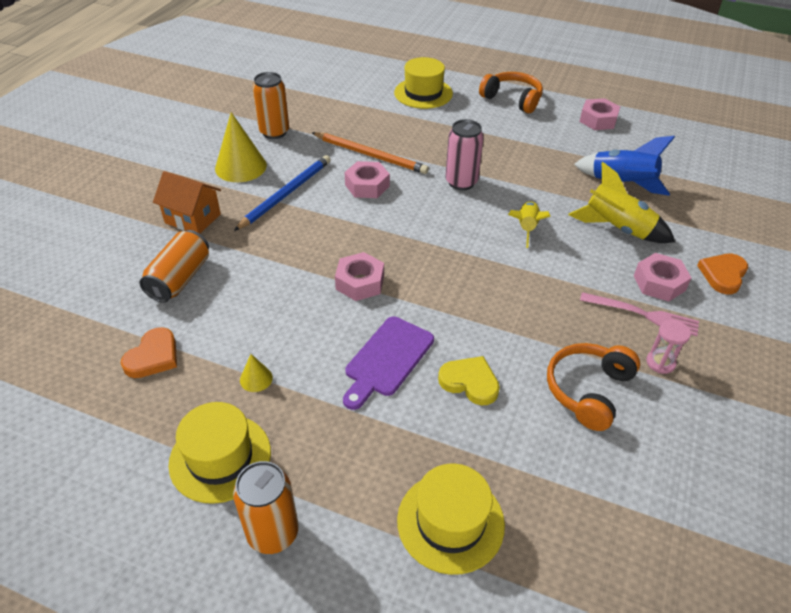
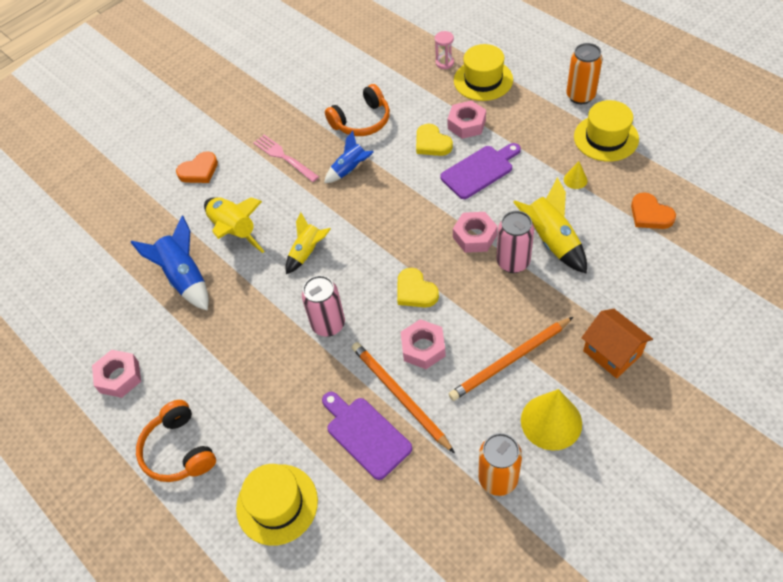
camera: 150 degrees left, 10 degrees up
(153, 356) = (650, 214): orange heart -> orange heart turned 90 degrees counterclockwise
(179, 279) = (628, 281): orange can -> none
(271, 298) = (551, 241): none -> yellow rocket
(286, 194) = (510, 360): blue pencil -> orange pencil
(308, 268) = (513, 262): none -> pink can
(384, 132) = (365, 434): none -> purple cutting board
(397, 222) = (415, 291): none -> yellow heart
(550, 320) = (350, 169): none -> blue rocket
(659, 283) = (250, 176): pink nut -> pink nut (466, 124)
(660, 363) = (303, 125): pink hourglass -> pink hourglass (444, 63)

